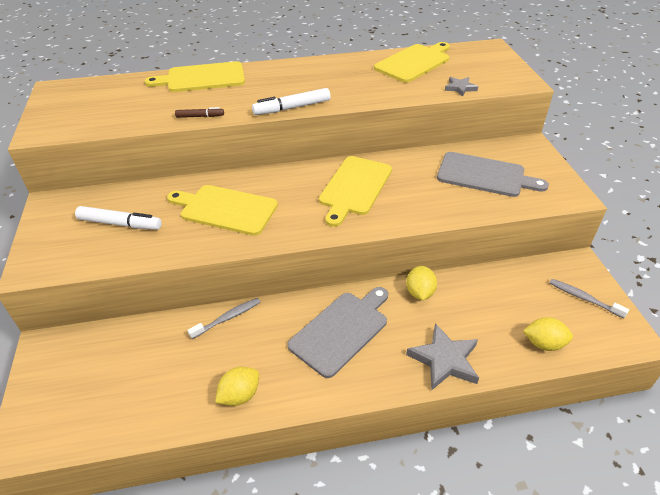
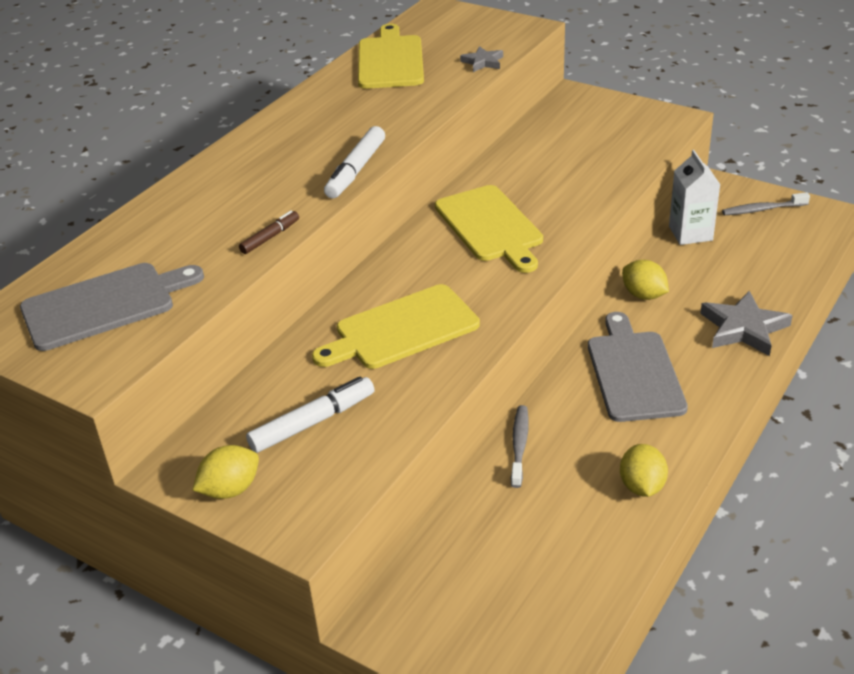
camera: 45 degrees left, 5 degrees down
(202, 78) = (177, 202): yellow cutting board -> none
(485, 175) = (583, 144): grey cutting board -> grey cutting board (104, 305)
(509, 278) = (690, 233): none -> white carton
(544, 343) = (787, 262): yellow lemon -> yellow lemon (230, 489)

